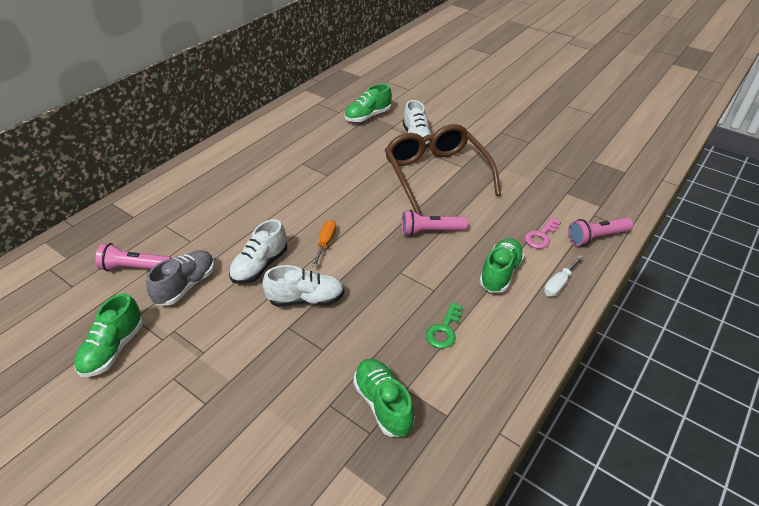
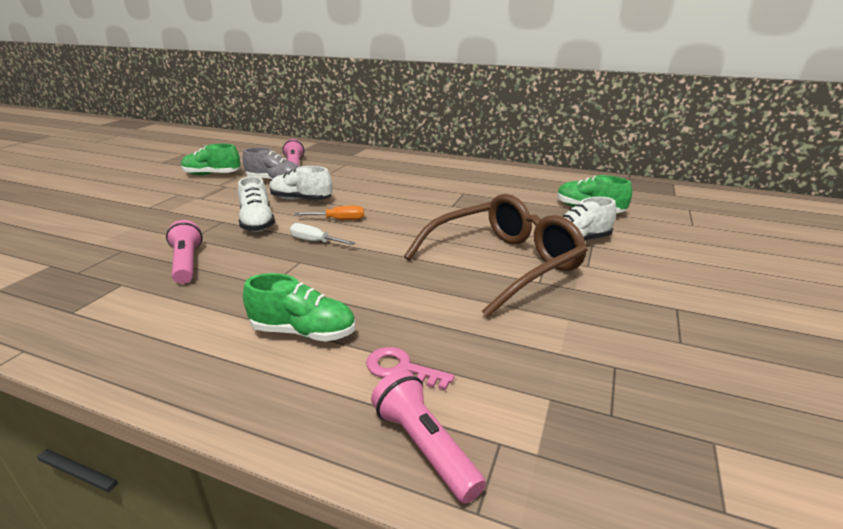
camera: 75 degrees right, 15 degrees down
(383, 404) = (108, 274): green shoe -> none
(430, 231) = (378, 272): pink flashlight -> pink flashlight (187, 263)
(444, 330) = (201, 298): green key -> none
(559, 284) = (283, 394): white screwdriver -> white screwdriver (315, 241)

